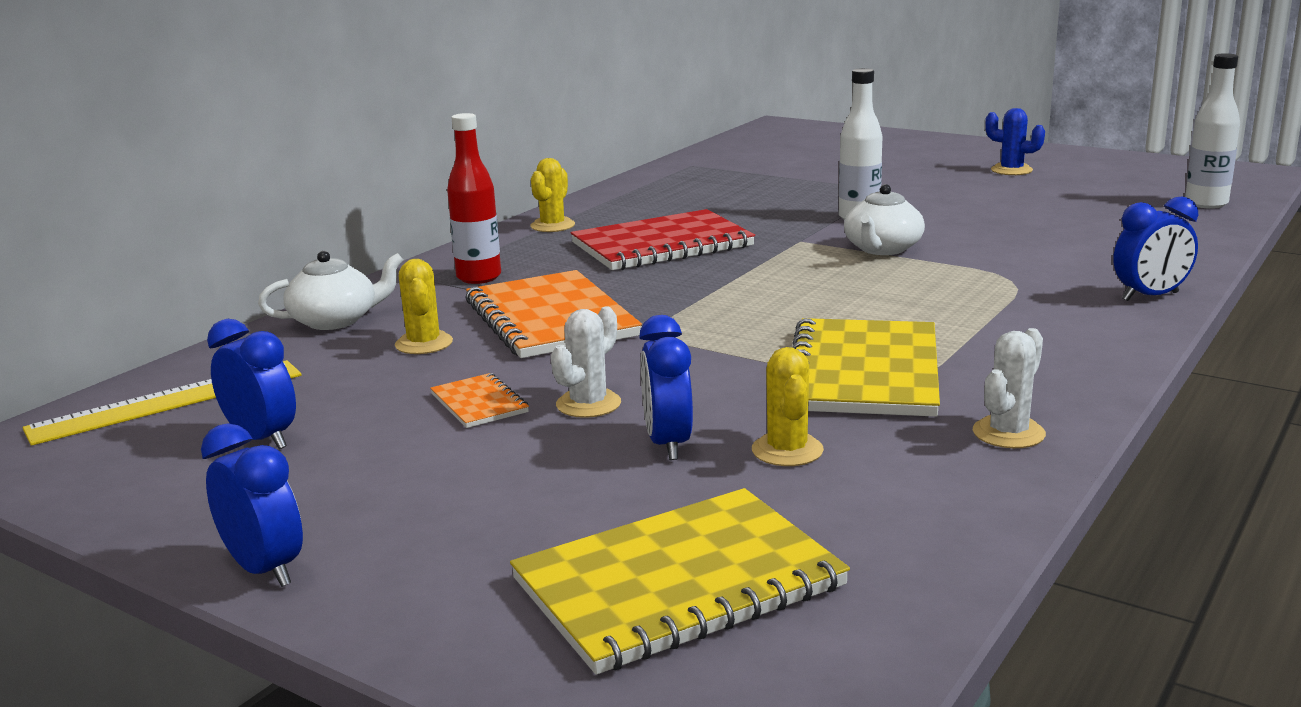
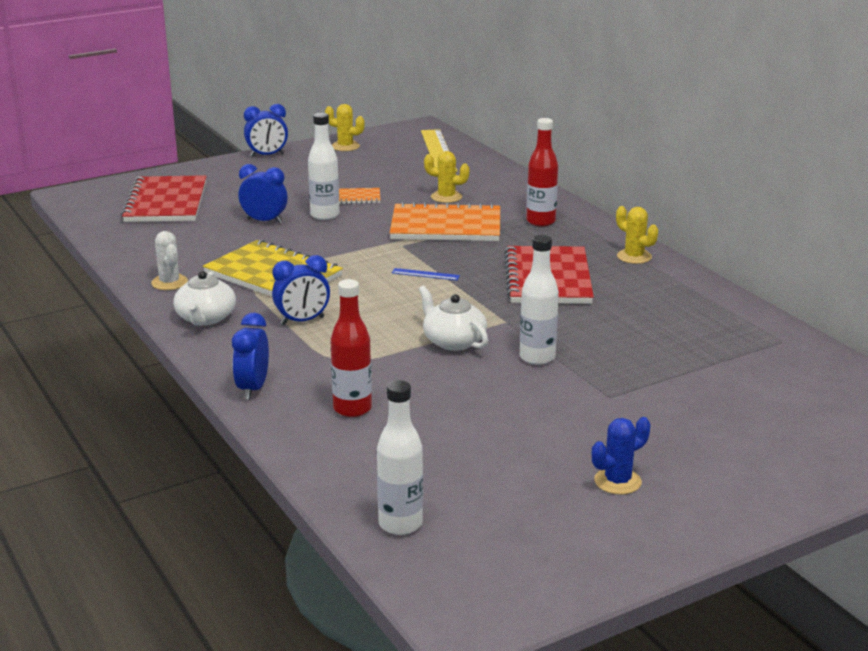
camera: 115 degrees right, 5 degrees up
(262, 439) = (374, 162): blue clock -> blue clock (302, 321)
(335, 320) = (507, 184): white teapot -> white teapot (205, 318)
(588, 404) = (325, 215): white cactus -> white bottle
(678, 584) = (166, 202): yellow notebook -> red notebook
(730, 294) = (425, 274): none -> blue ruler
(787, 450) = (224, 239): yellow cactus -> yellow cactus (345, 146)
(1091, 252) = (352, 409): none -> red bottle

